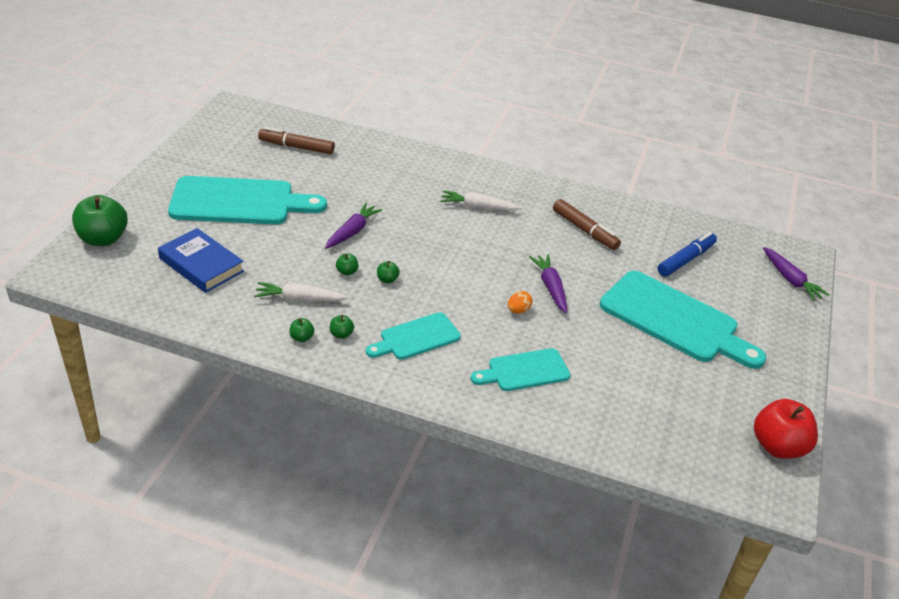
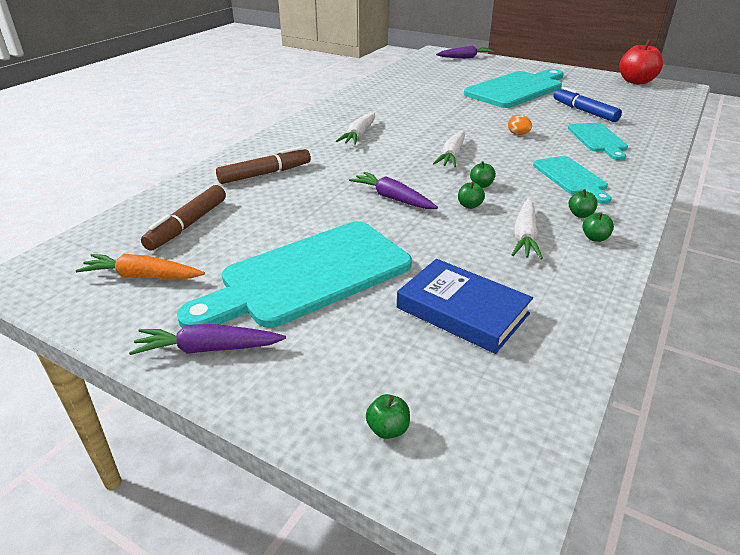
camera: 75 degrees left, 5 degrees down
(103, 239) = (388, 429): green apple -> green apple, size x0.43
(201, 265) = (462, 311): blue book -> blue book turned 75 degrees clockwise
(234, 143) = (143, 276): none -> orange carrot
(238, 202) = (309, 275): turquoise cutting board -> turquoise cutting board turned 135 degrees counterclockwise
(447, 263) = (452, 155): none -> white carrot
(550, 287) = (484, 120): purple carrot -> purple carrot (208, 349)
(584, 230) = (402, 101): brown marker -> brown marker (265, 174)
(686, 260) = (443, 78): blue marker -> blue marker (584, 111)

